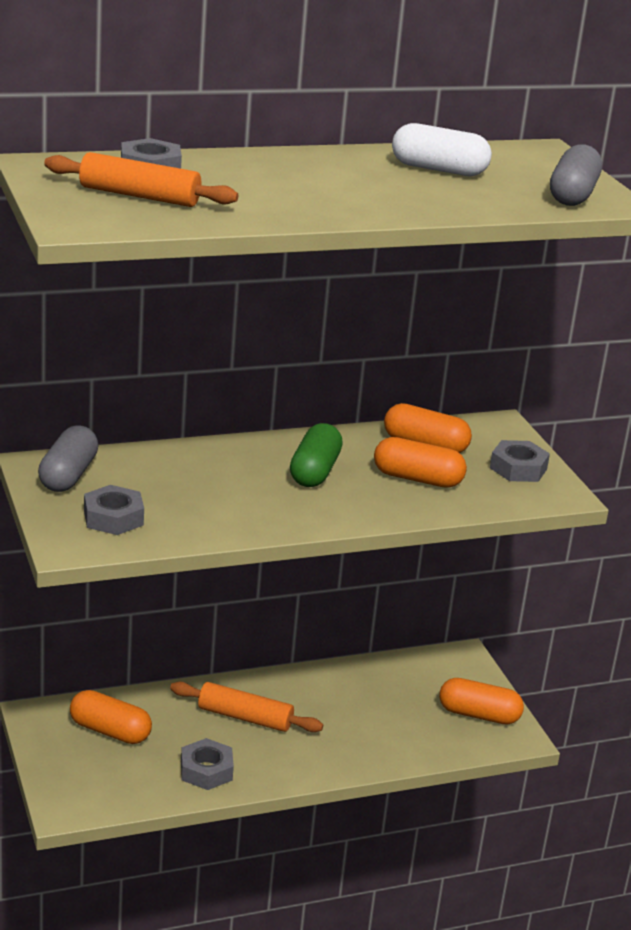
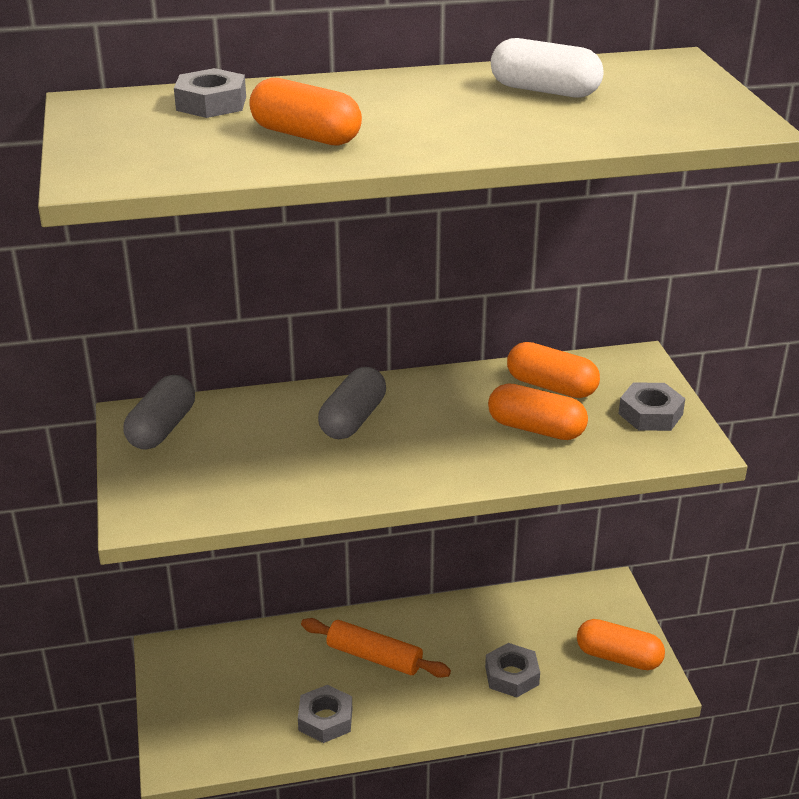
camera: 10 degrees right, 5 degrees up
(110, 731) = (235, 671): orange capsule -> orange capsule (305, 136)
(113, 518) = (196, 480): grey nut -> grey nut (512, 675)
(139, 196) = (184, 138): orange rolling pin -> none
(315, 471) = (425, 421): green capsule -> none
(572, 195) = (697, 116): grey capsule -> grey capsule (353, 419)

